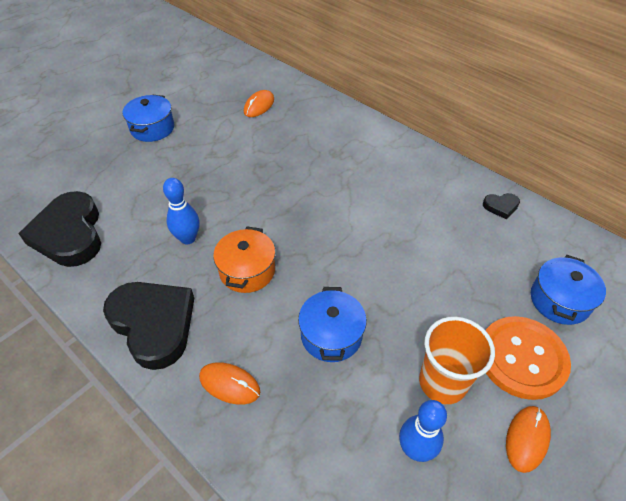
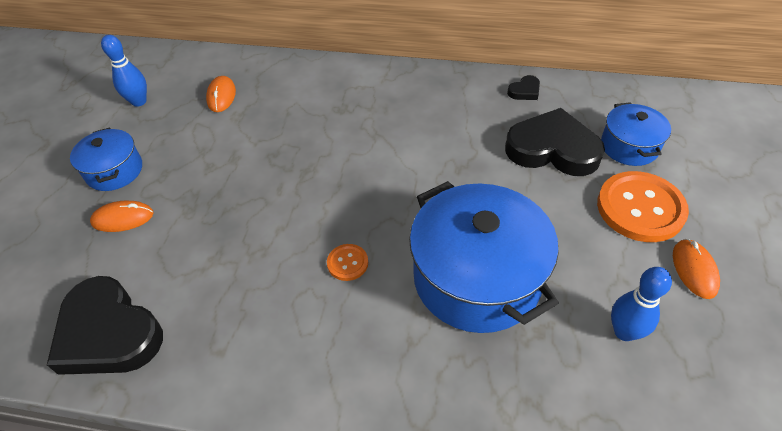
camera: 30 degrees left, 0 degrees up
(153, 324) = (294, 370): black heart -> black heart (552, 149)
(188, 238) = (257, 264): blue bowling pin -> blue bowling pin (139, 102)
(229, 384) = (422, 379): orange mouse -> orange mouse (123, 218)
(247, 271) = (347, 263): orange pot -> orange button
(331, 335) = (477, 278): blue pot -> blue pot, size x1.89
(442, 382) = (599, 263): orange cup -> none

